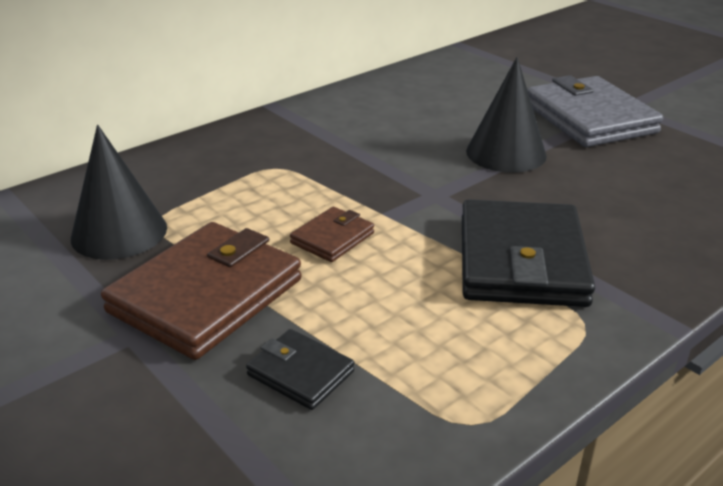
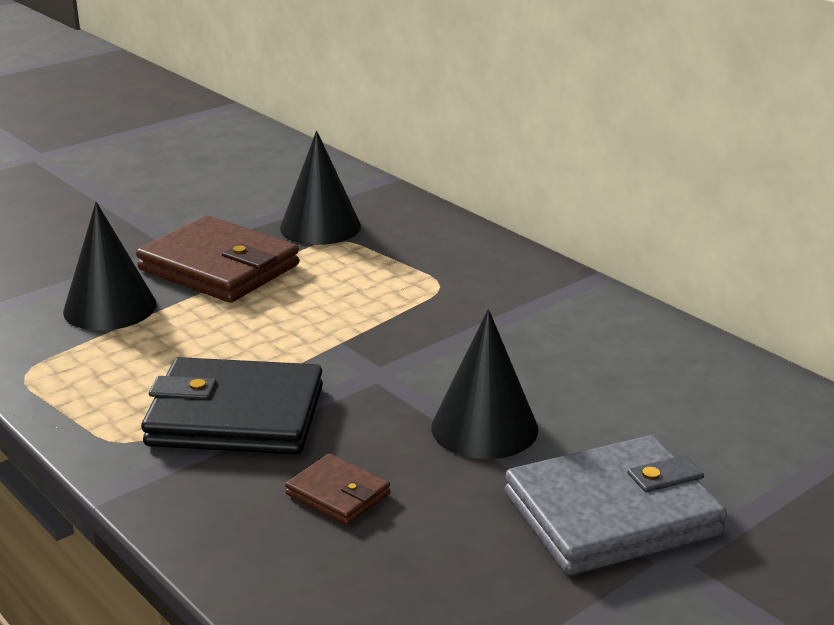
camera: 90 degrees right, 5 degrees down
(300, 373) = (110, 307): black wallet -> black cone
(332, 238) = (296, 317): brown wallet -> brown wallet (338, 494)

